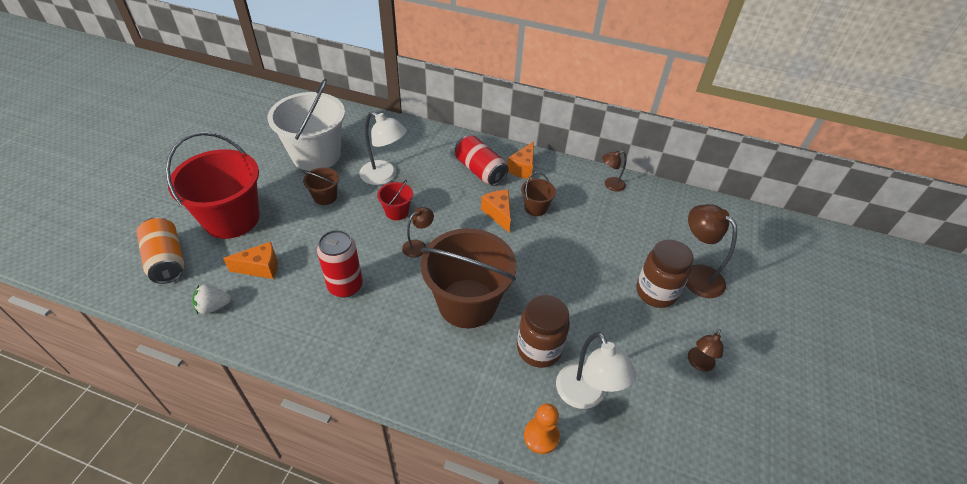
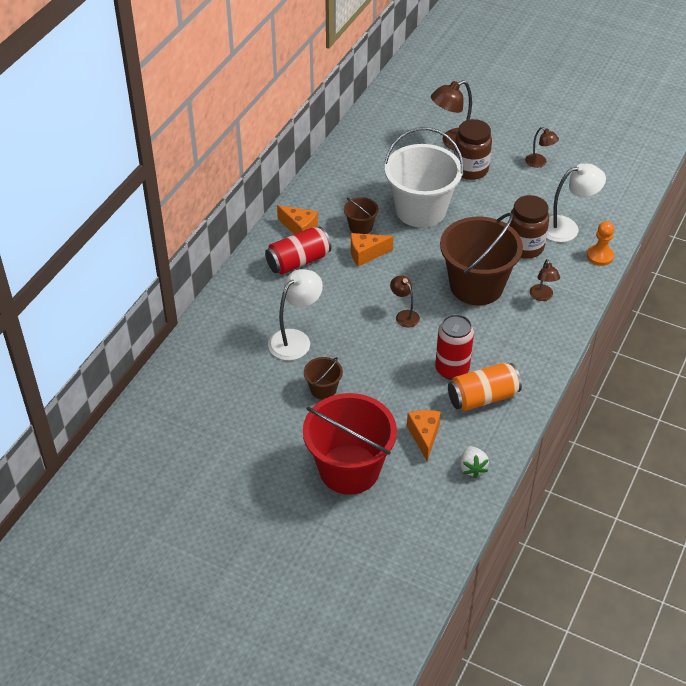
camera: 80 degrees left, 0 degrees up
(167, 260) = (407, 518): orange can -> orange can (482, 397)
(316, 155) = (248, 401): white bucket -> white bucket (421, 210)
(397, 212) = (354, 330): red bucket -> none
(610, 185) = (334, 170): brown lamp -> brown lamp (542, 296)

